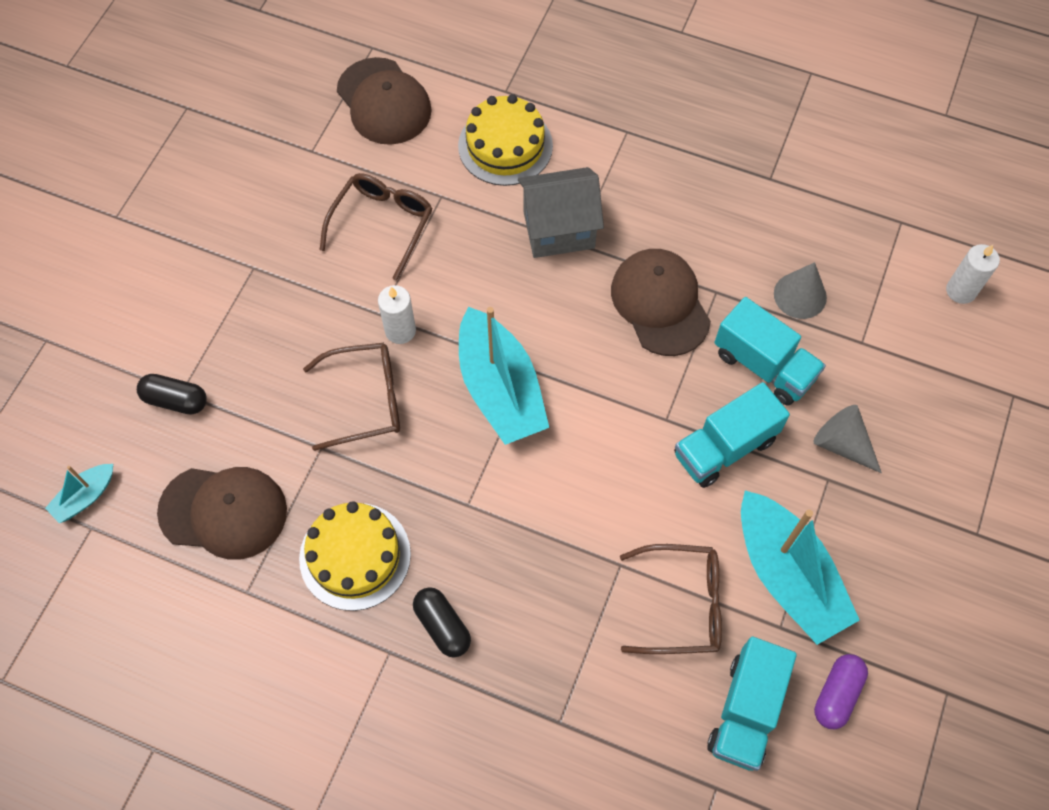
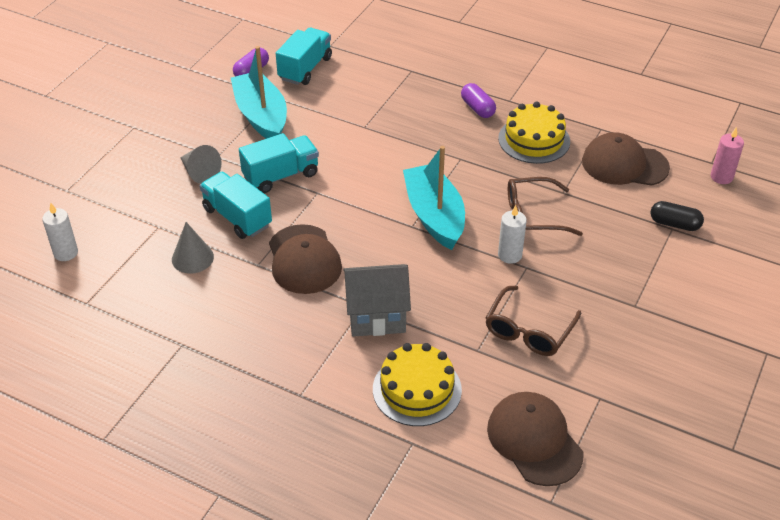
camera: 175 degrees left, 20 degrees down
(85, 497) = (721, 177): turquoise boat -> pink candle
(442, 626) = (477, 108): black capsule -> purple capsule
(681, 604) = (330, 109): brown glasses -> none

